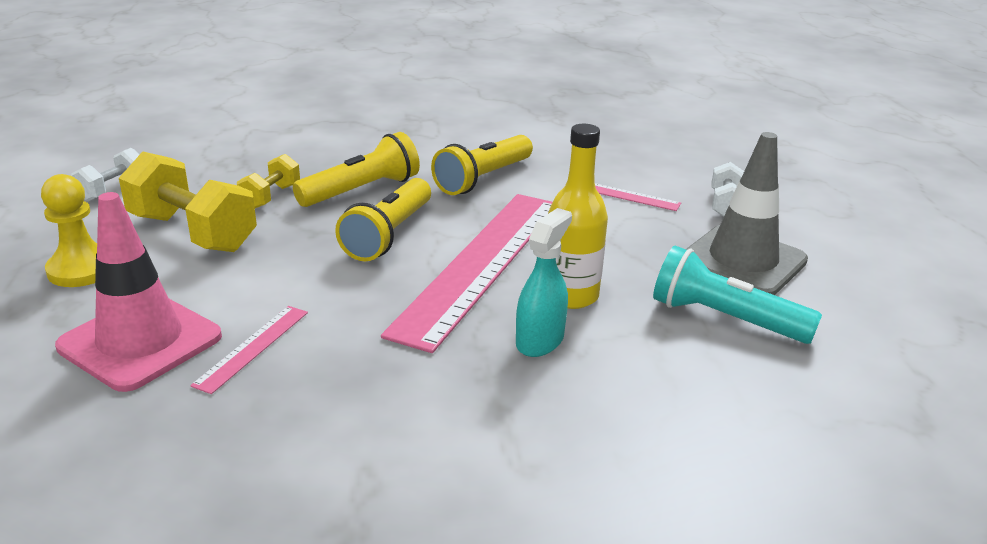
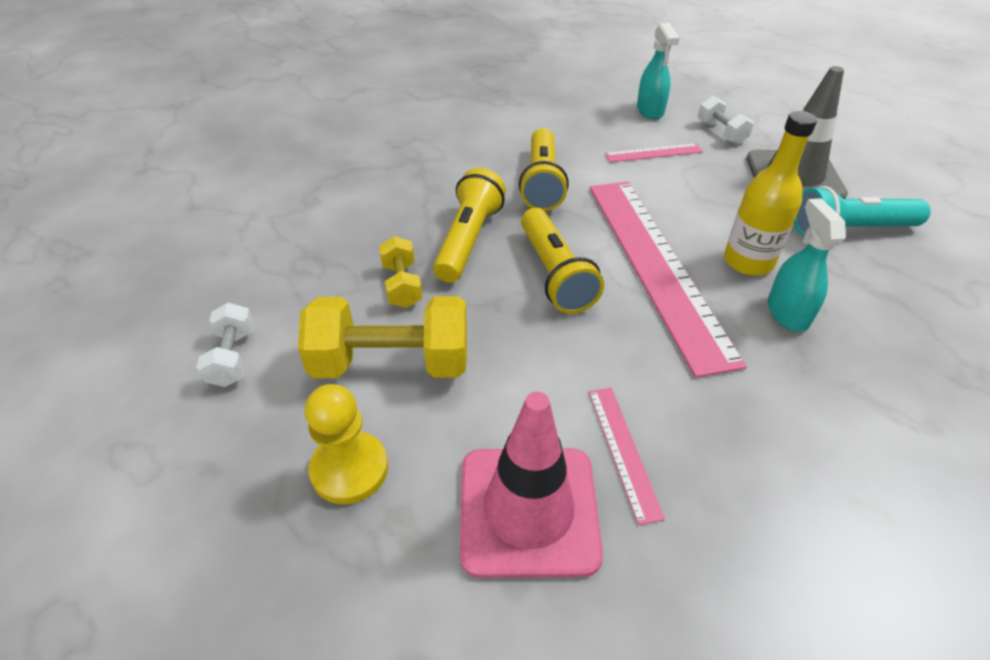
camera: 35 degrees left, 15 degrees up
(679, 166) = (650, 110): none -> turquoise spray bottle

